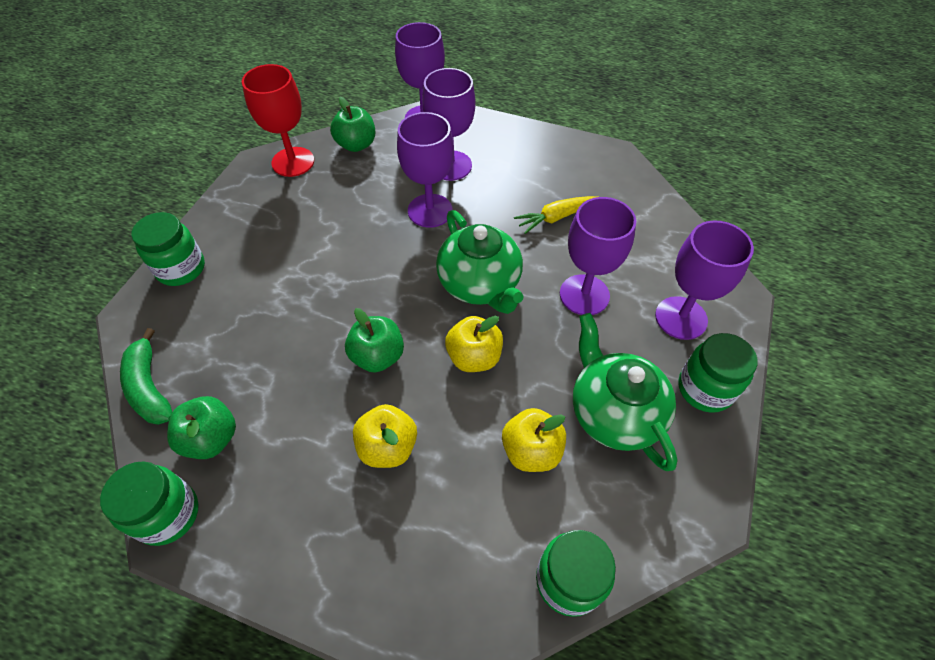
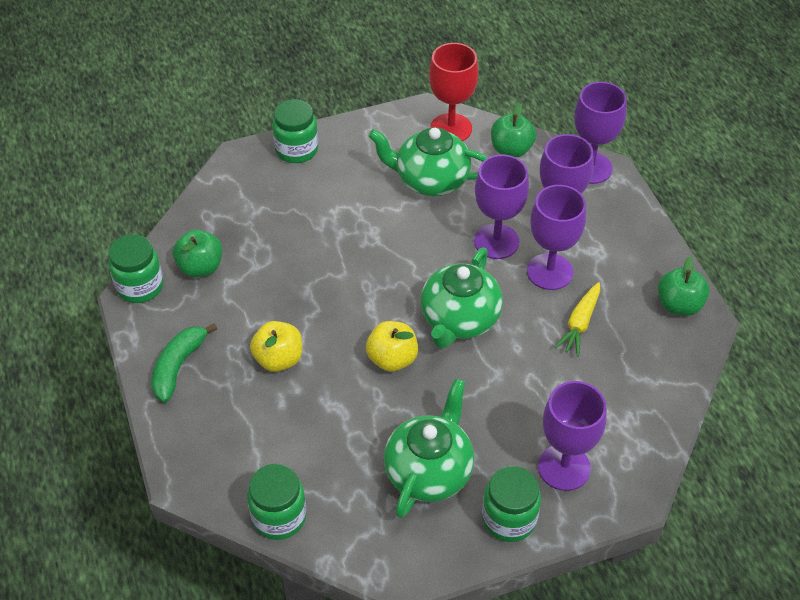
camera: 50 degrees right, 5 degrees down
(150, 387) = (203, 210): green banana -> green banana (178, 367)
(326, 207) = (430, 180): none -> green teapot
(377, 356) = (338, 305): green apple -> green apple (679, 305)
(531, 451) = (351, 440): yellow apple -> none
(555, 217) = (580, 324): yellow carrot -> yellow carrot turned 90 degrees counterclockwise
(584, 295) = (519, 390): purple goblet -> purple goblet (549, 272)

